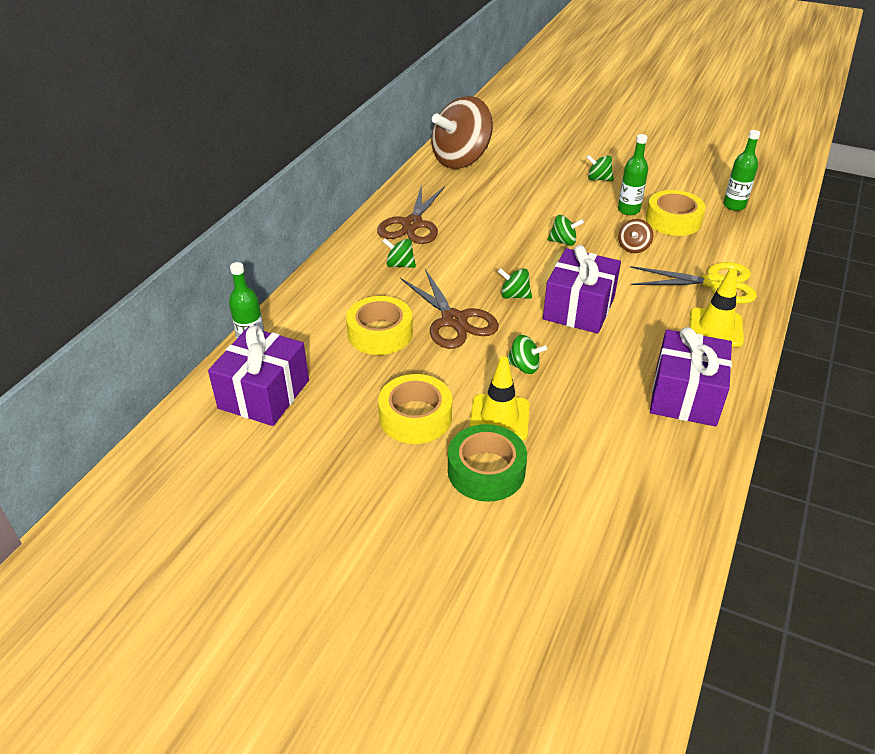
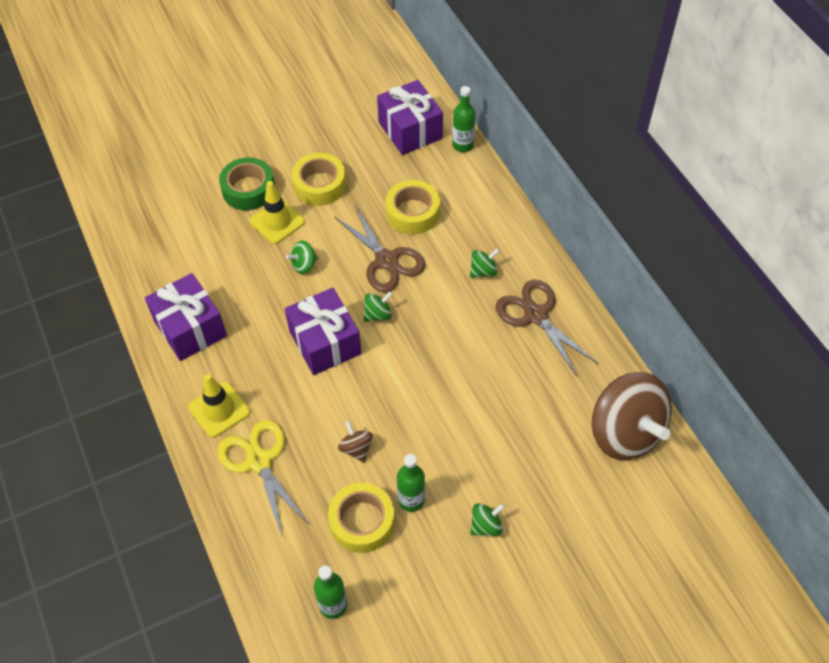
camera: 130 degrees right, 15 degrees up
(454, 320) = (386, 260): brown scissors -> brown scissors turned 135 degrees counterclockwise
(461, 160) = (624, 432): brown spinning top -> brown spinning top turned 150 degrees clockwise
(563, 242) = (412, 403): green spinning top -> none
(714, 283) = (259, 461): yellow scissors -> yellow scissors turned 105 degrees clockwise

